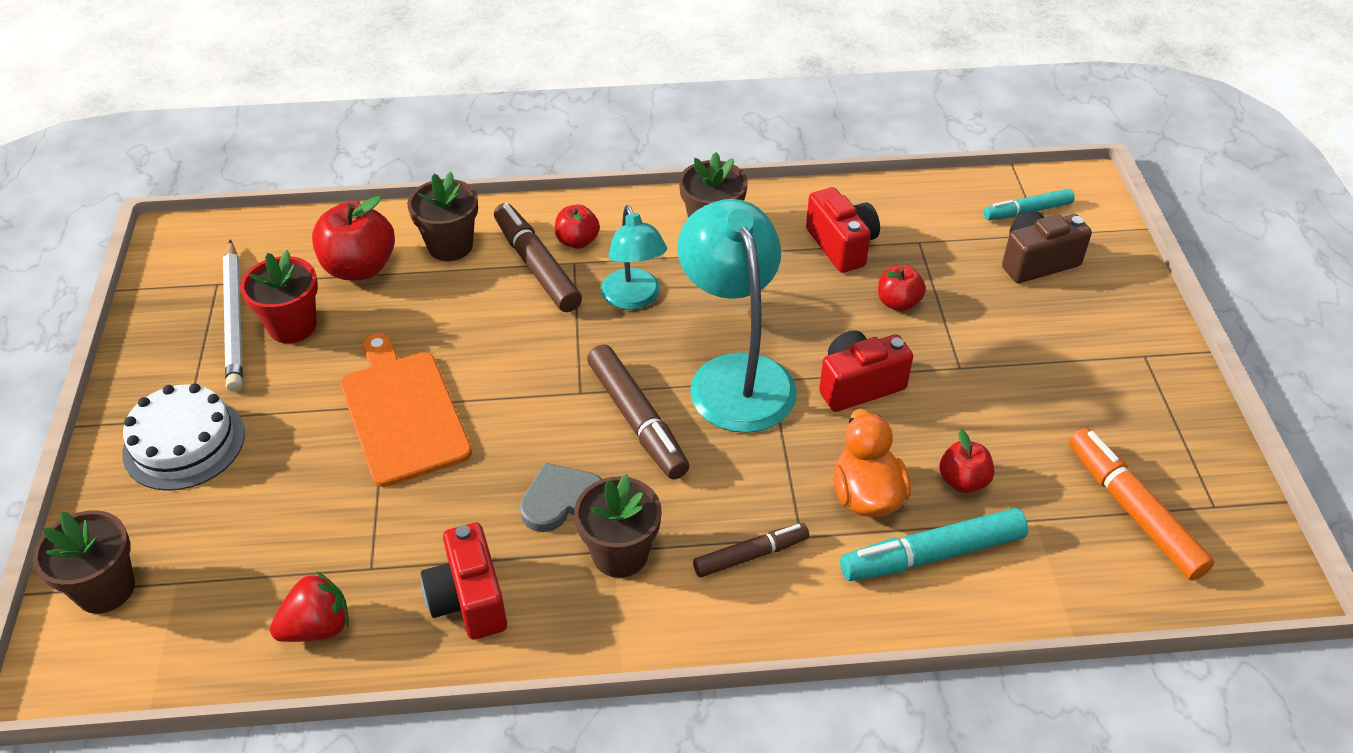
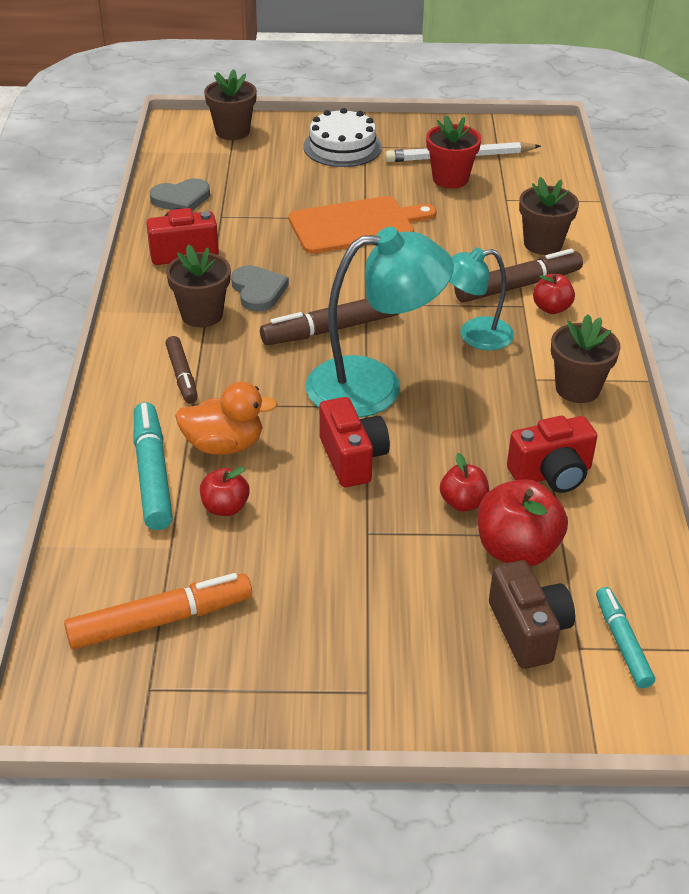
camera: 95 degrees right, 5 degrees down
(317, 627) = (181, 199): red strawberry -> grey heart
(359, 268) = (515, 204): red apple -> red apple (517, 550)

